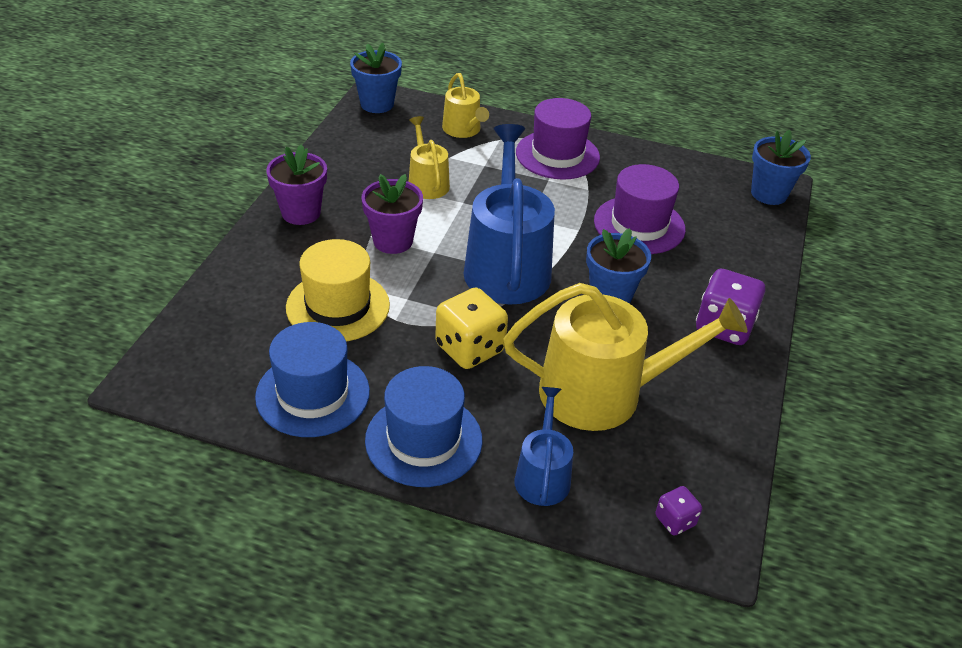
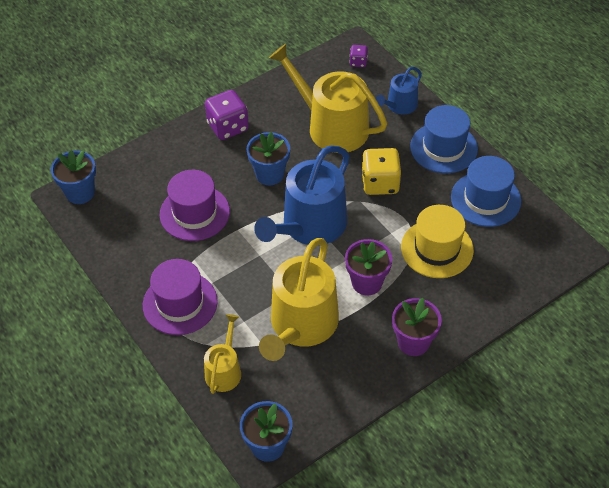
camera: 140 degrees left, 10 degrees up
(427, 183) = (301, 325): yellow watering can -> yellow watering can, size x1.93

